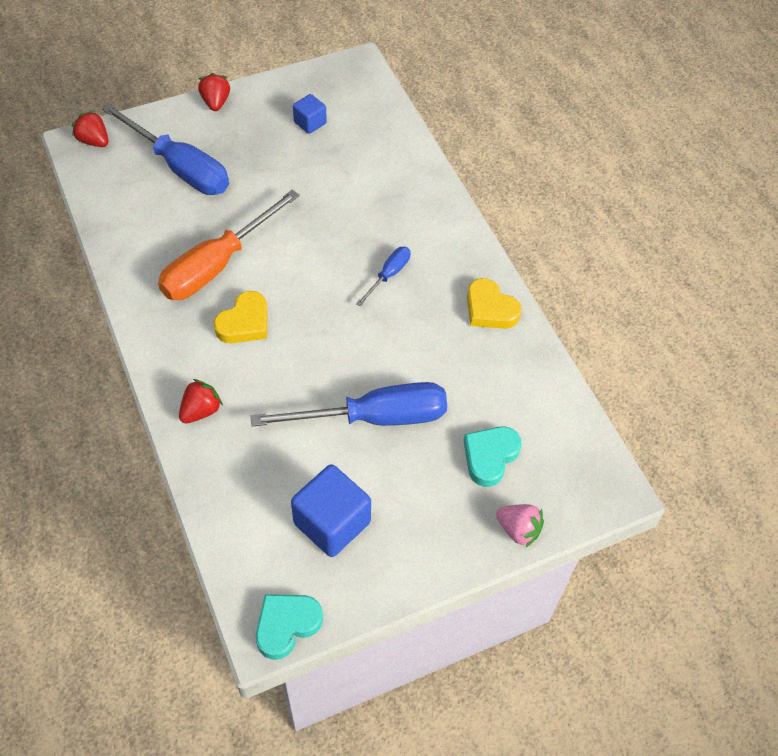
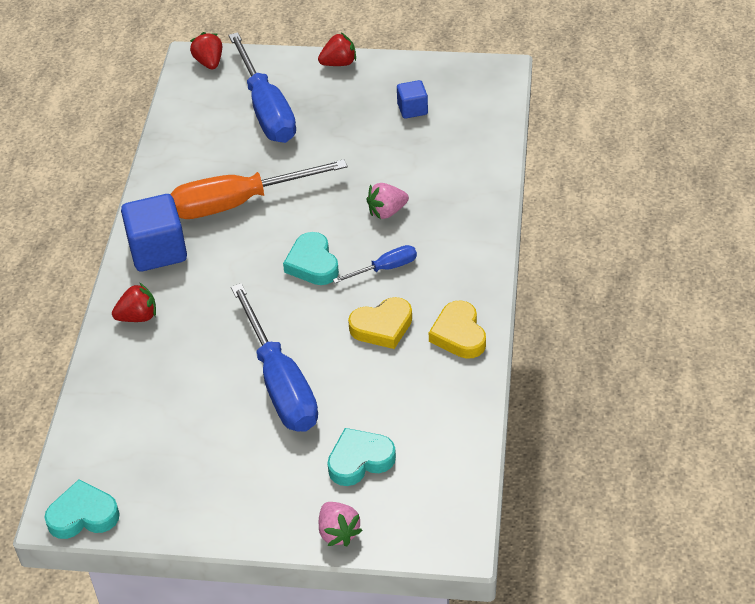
camera: 35 degrees right, 10 degrees down
(216, 102) = (339, 63): red strawberry -> red strawberry turned 45 degrees clockwise
(244, 323) = (226, 260): yellow heart -> yellow heart (382, 327)
(324, 296) = (312, 264): none -> turquoise heart
(332, 523) = (179, 453): blue cube -> blue cube (158, 251)
(354, 223) = (387, 212): none -> pink strawberry
(374, 417) = (280, 383): blue screwdriver -> blue screwdriver turned 45 degrees clockwise

